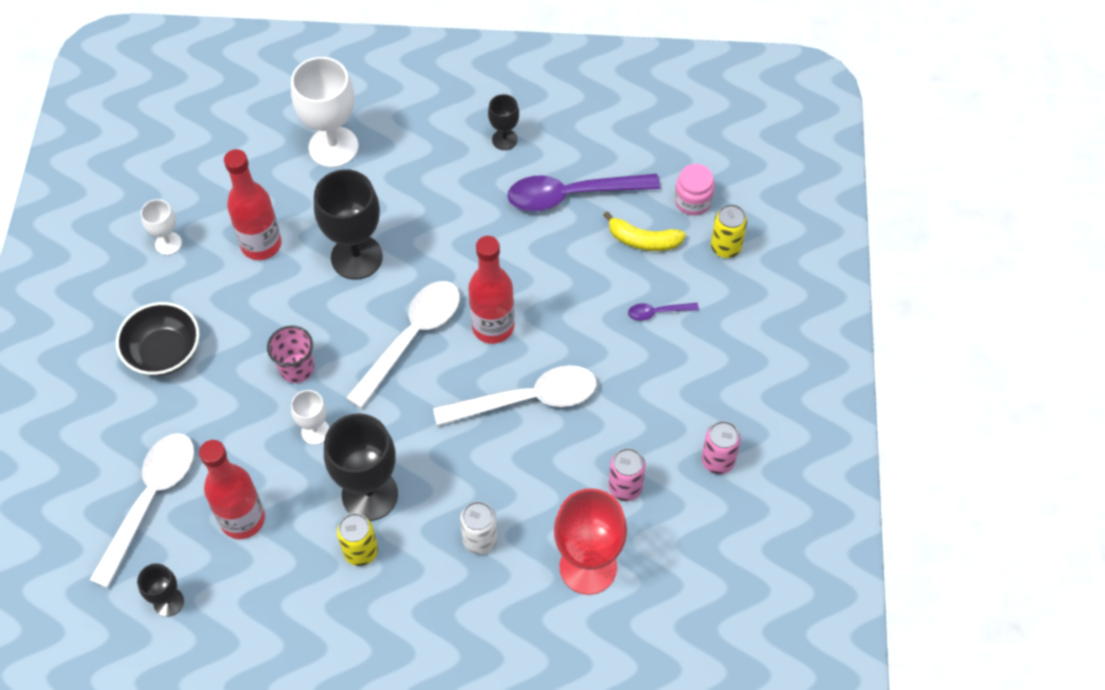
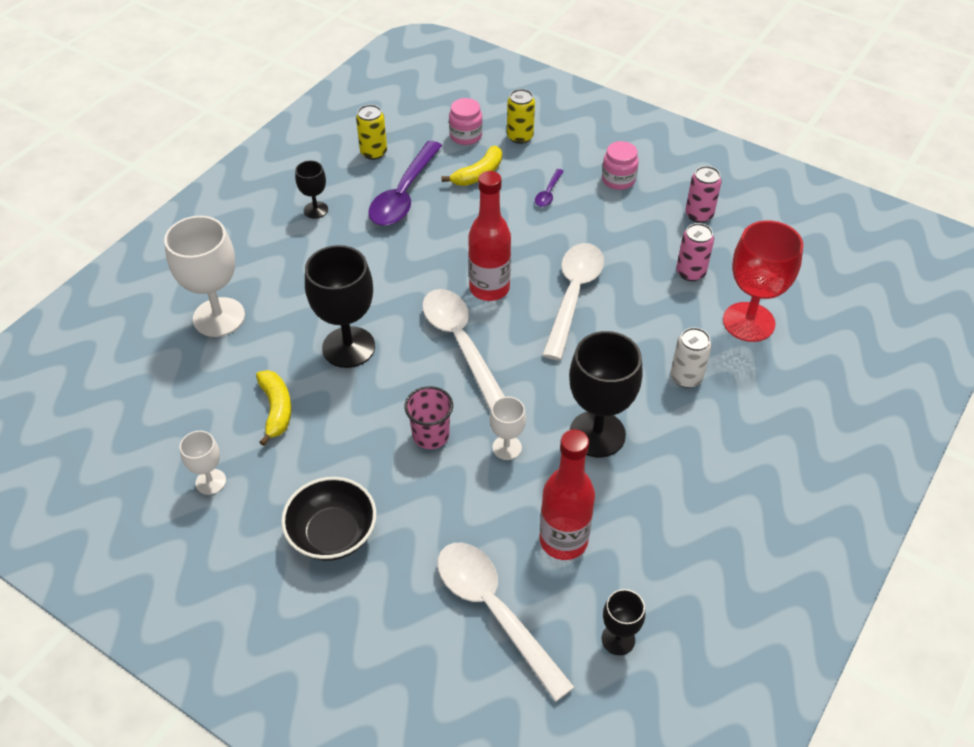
camera: 60 degrees left, 10 degrees down
(261, 244) = (276, 409): red bottle -> yellow banana
(361, 551) = (650, 463): yellow can -> yellow can (373, 152)
(721, 364) = (618, 180): none -> pink jar

